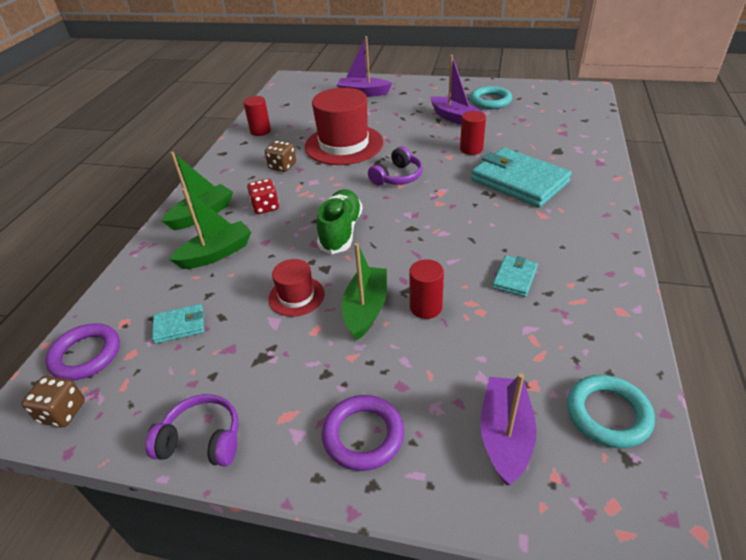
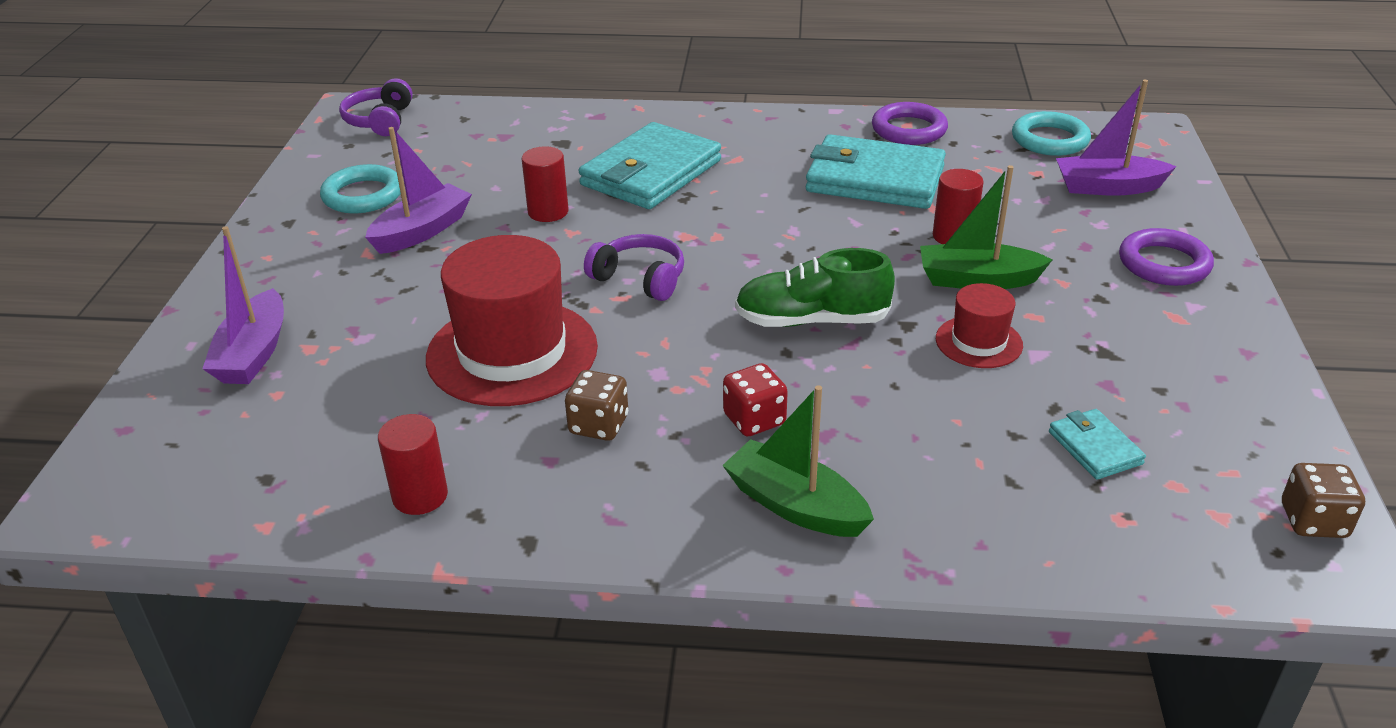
camera: 100 degrees left, 5 degrees down
(86, 355) = (1210, 539): purple ring -> purple ring (909, 129)
(202, 440) = (1252, 374): purple headphones -> purple headphones (380, 121)
(216, 254) = (911, 451): green boat -> none
(514, 278) = (875, 179): turquoise wallet -> turquoise wallet, size x2.11

